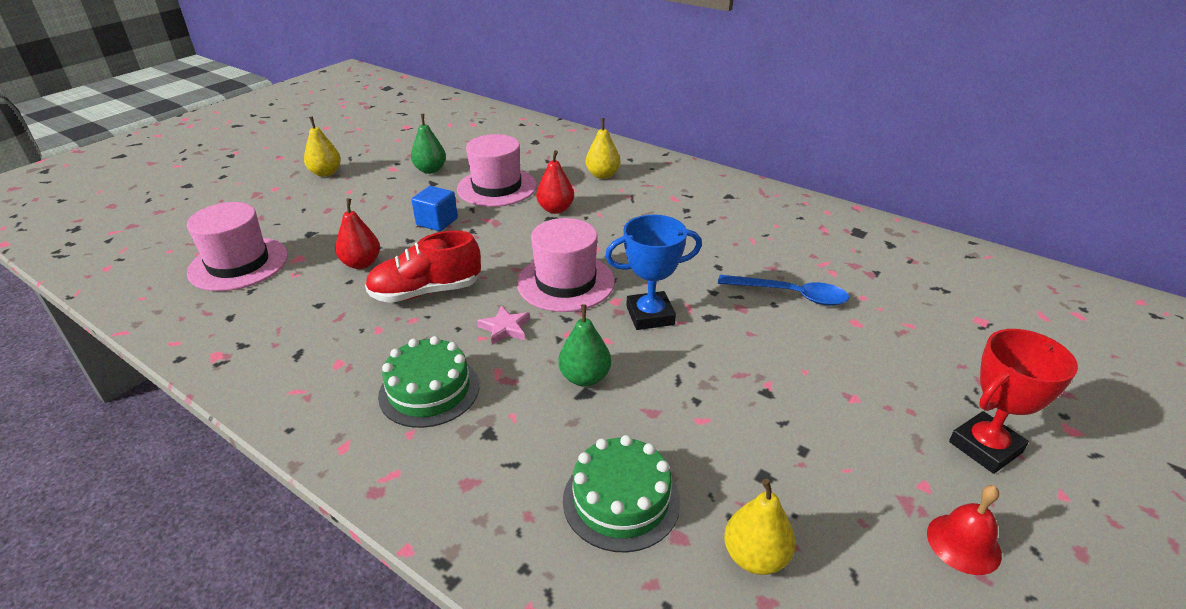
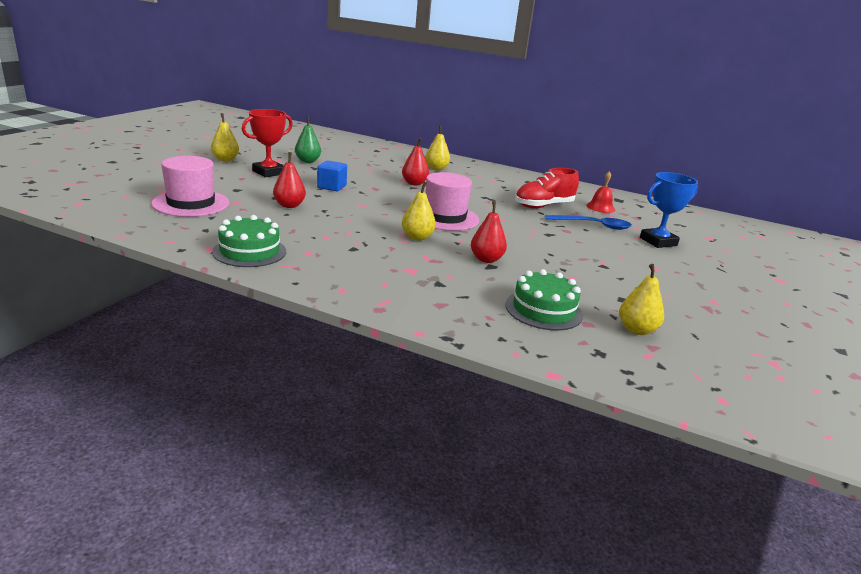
camera: 15 degrees left, 10 degrees down
(426, 292) = (348, 220): red shoe -> red shoe (543, 206)
(429, 390) = (384, 265): green cake -> green cake (249, 251)
(497, 187) = (364, 171): pink hat -> none
(505, 328) = (417, 237): pink star -> yellow pear
(585, 378) = (486, 259): green pear -> red pear
(650, 315) = (511, 233): blue trophy -> blue trophy (658, 241)
(963, 543) = (746, 322): red bell -> red bell (600, 207)
(985, 447) = (738, 286): red trophy -> red trophy (268, 172)

